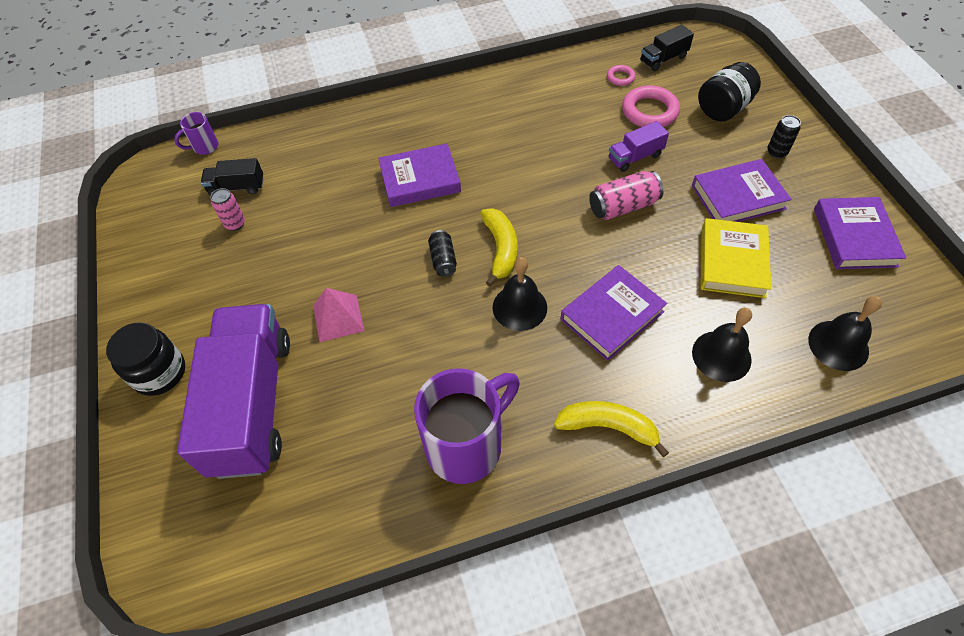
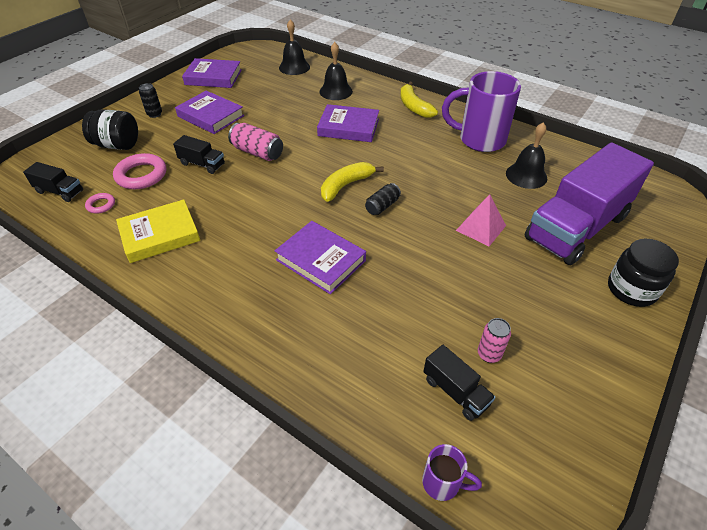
camera: 130 degrees left, 10 degrees down
(519, 307) = (380, 159): black bell -> black bell (526, 175)
(635, 157) = (202, 164): purple truck -> black truck
(732, 262) = (268, 104): yellow book -> yellow book (160, 235)
(854, 237) = (213, 77): purple book -> purple book turned 45 degrees clockwise

